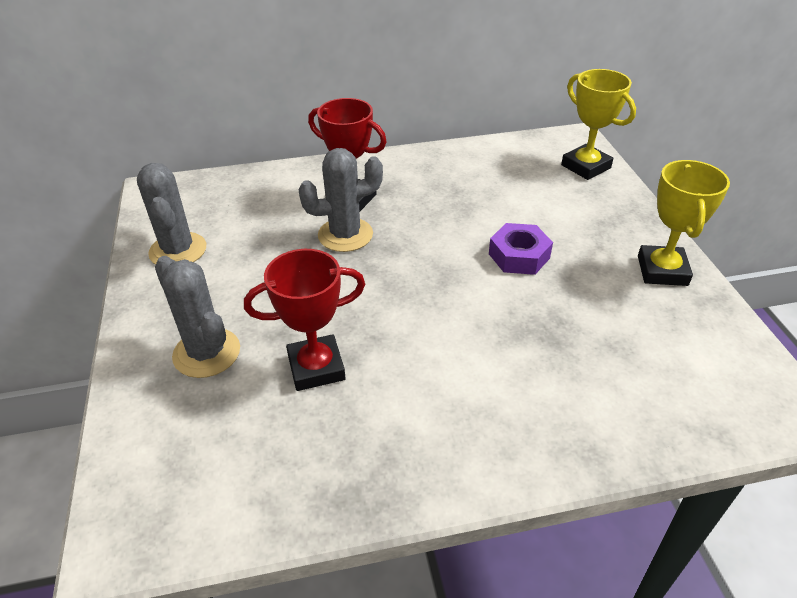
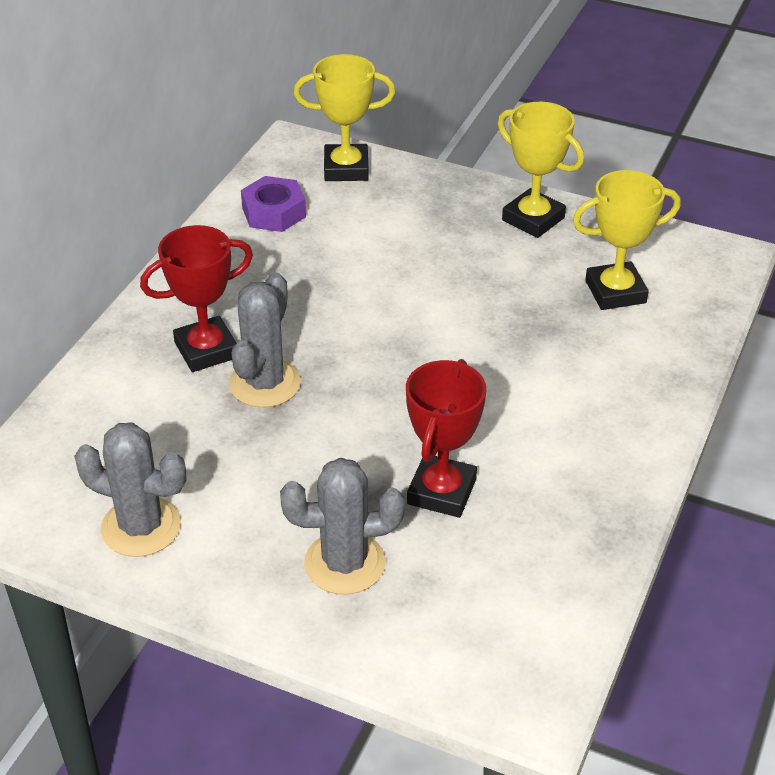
camera: 55 degrees left, 0 degrees up
(519, 256) = (427, 286): purple nut -> purple nut (274, 212)
(644, 358) = (615, 292): none -> yellow trophy

